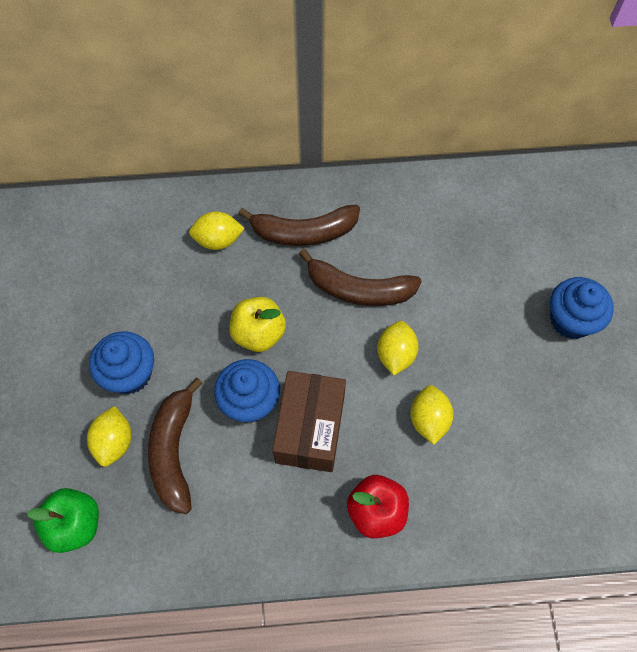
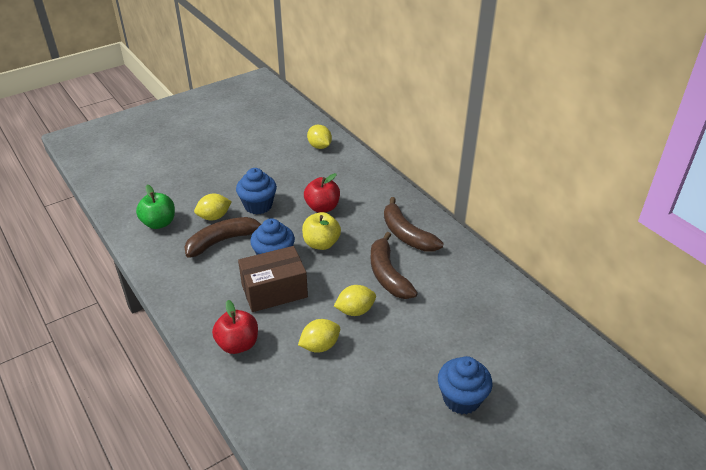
camera: 60 degrees right, 25 degrees down
(189, 297) = (322, 207): none -> red apple
(218, 240) = (369, 203): yellow lemon -> yellow lemon (319, 146)

